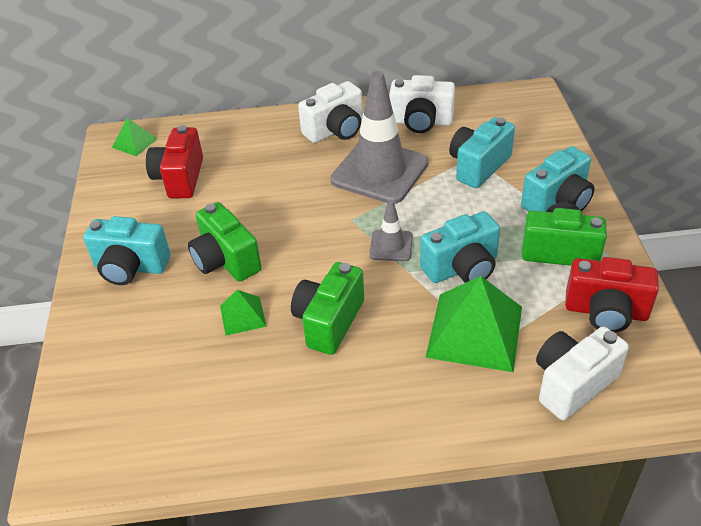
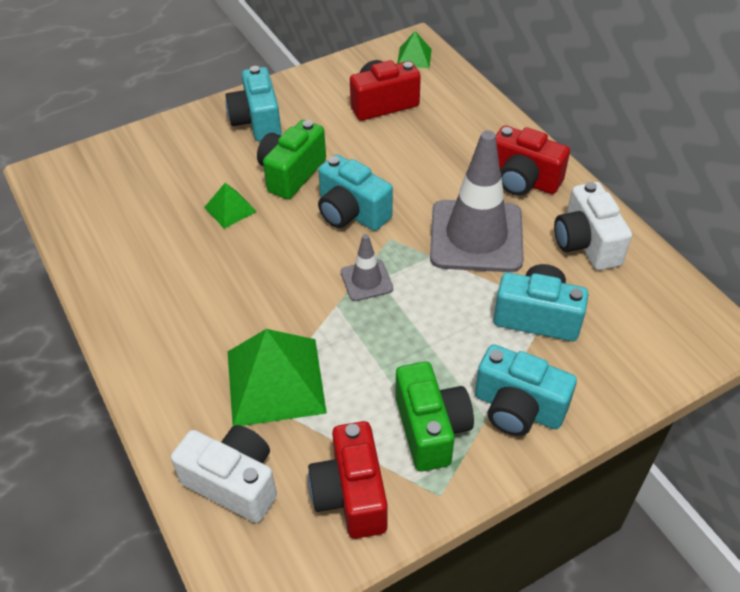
camera: 65 degrees right, 5 degrees up
(329, 322) = (245, 268): green camera -> none
(335, 130) = (523, 180): white camera -> red camera
(462, 268) = (361, 347): turquoise camera -> turquoise camera (351, 213)

